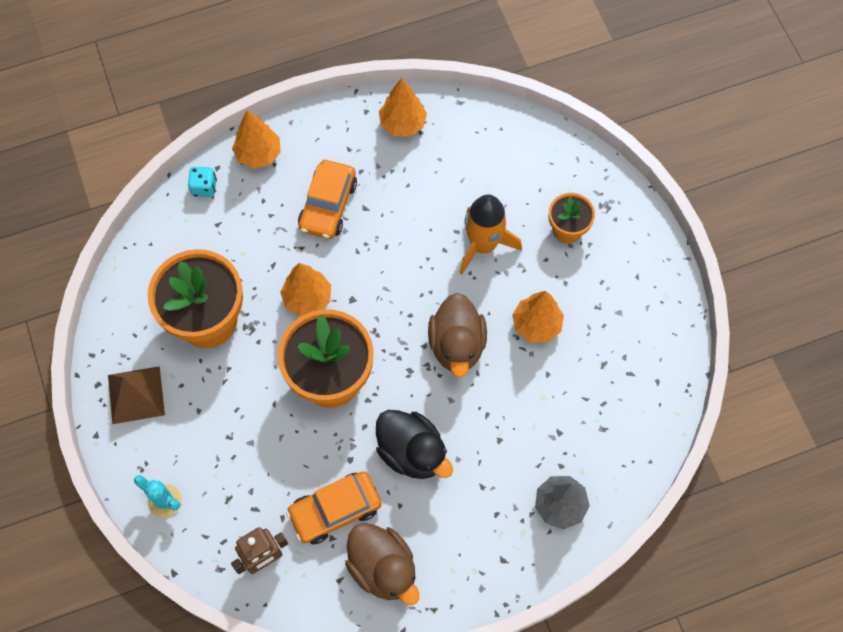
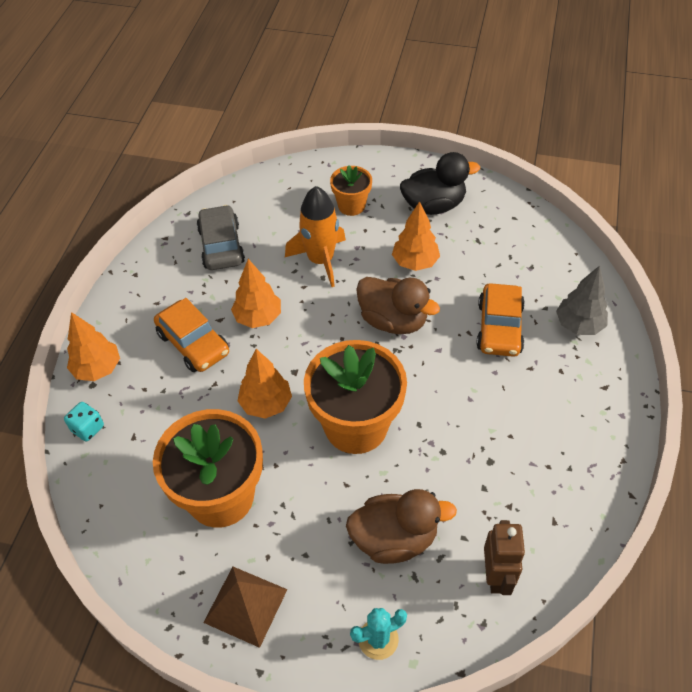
camera: 55 degrees left, 15 degrees down
(335, 510) = (484, 489): orange car -> orange car (499, 328)
(383, 568) = (562, 479): brown duck -> brown duck (394, 538)
(402, 124) = (170, 256): orange tree -> orange tree (258, 318)
(412, 452) = (467, 401): black duck -> black duck (433, 205)
(442, 155) = (221, 246): none -> grey car

